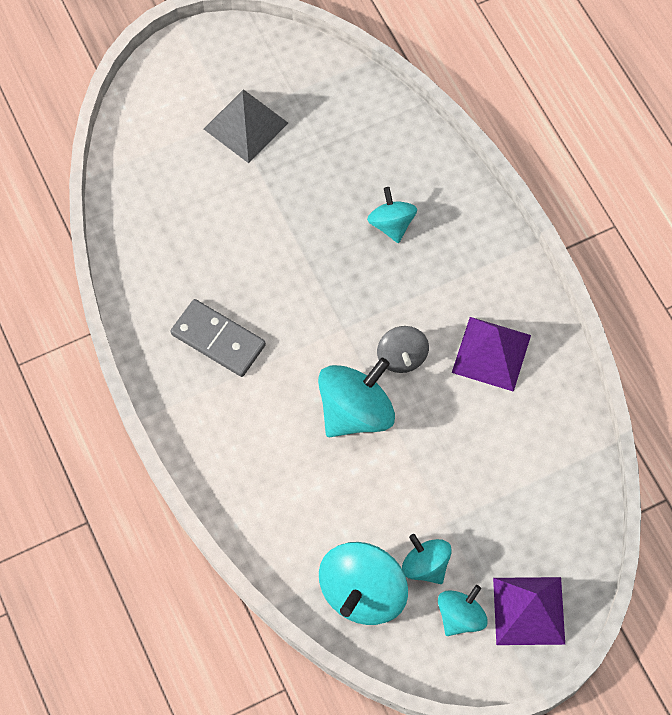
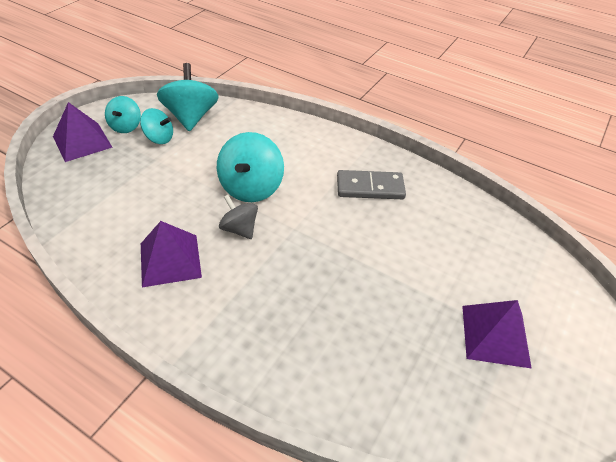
camera: 145 degrees right, 20 degrees down
(245, 126) = (495, 335): grey pyramid -> purple pyramid
(391, 224) = (311, 316): turquoise spinning top -> none

